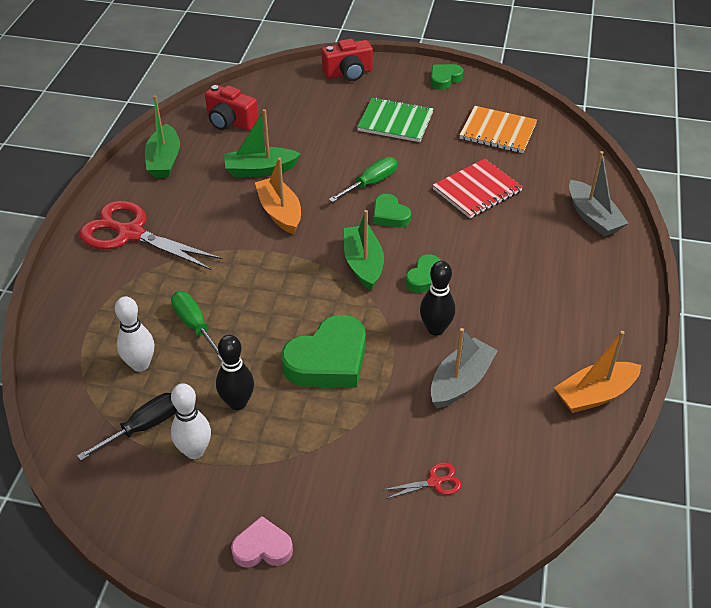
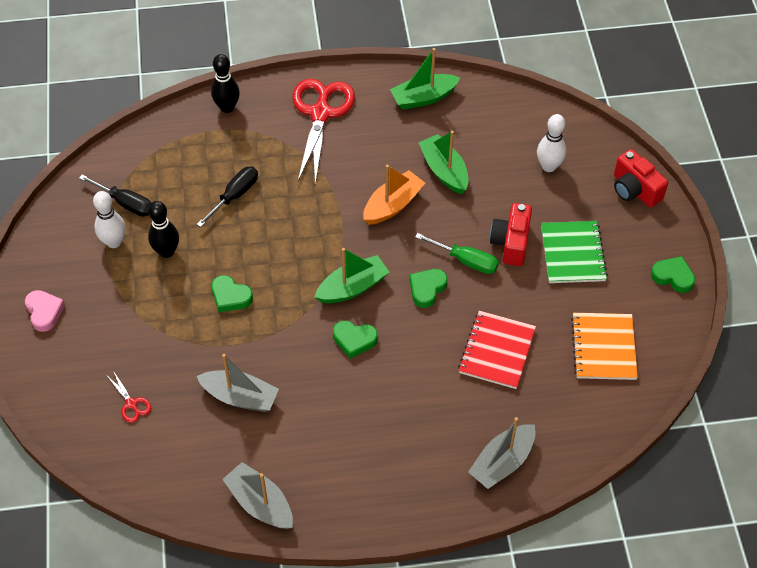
camera: 70 degrees right, 10 degrees up
(140, 364) = (183, 177): white bowling pin -> white bowling pin (548, 166)
(195, 326) = (234, 196): green screwdriver -> black screwdriver
(230, 122) = (503, 123): red camera -> red camera (511, 243)
(328, 360) = (230, 296): green heart -> green heart, size x0.55
(435, 329) = (294, 363): black bowling pin -> black bowling pin (227, 107)
(477, 190) = (497, 351): red notebook -> red notebook turned 75 degrees clockwise
(595, 395) = (260, 503): orange boat -> grey boat

